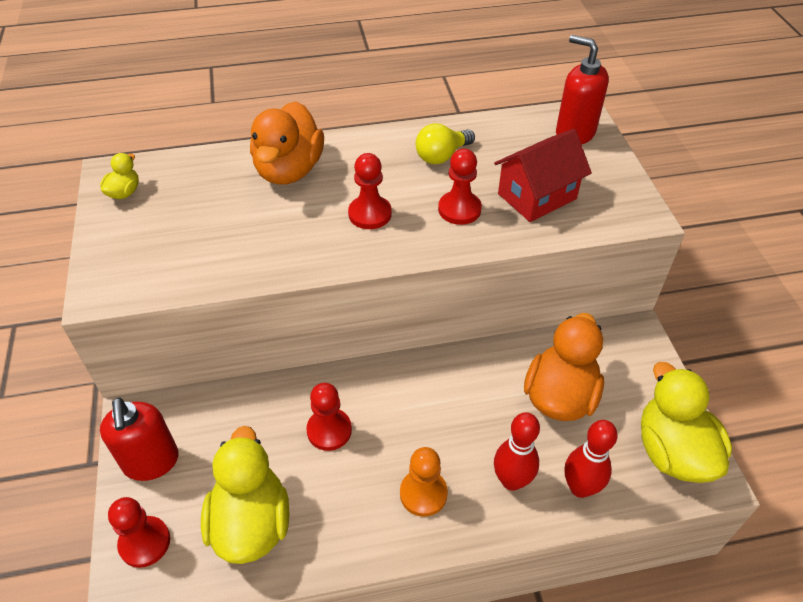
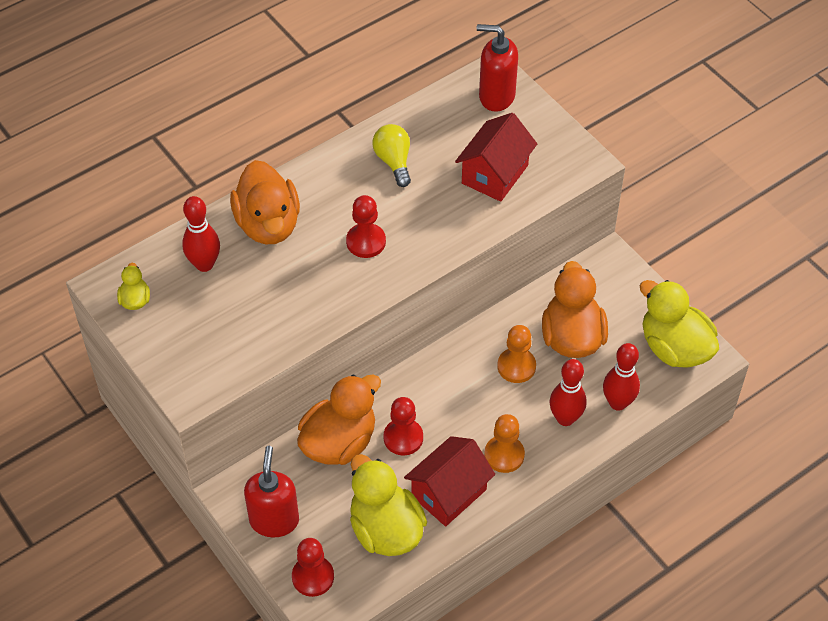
camera: 25 degrees left, 5 degrees up
(151, 462) = (274, 520): red soap dispenser -> red soap dispenser turned 135 degrees counterclockwise
(207, 184) = (204, 264): none -> red bowling pin
(265, 409) = (339, 442): none -> orange duck
(341, 511) = (449, 493): none -> red house
(442, 156) = (394, 161): yellow light bulb -> yellow light bulb turned 135 degrees clockwise
(459, 209) = (438, 210): red pawn -> none
(485, 403) = (516, 366): none -> orange pawn

